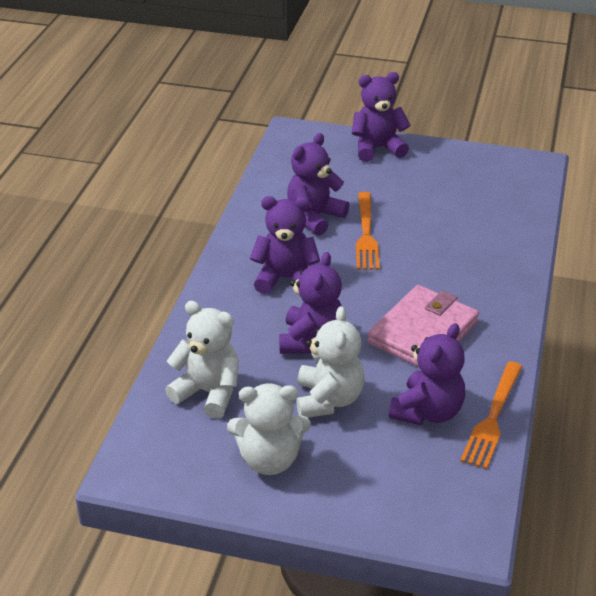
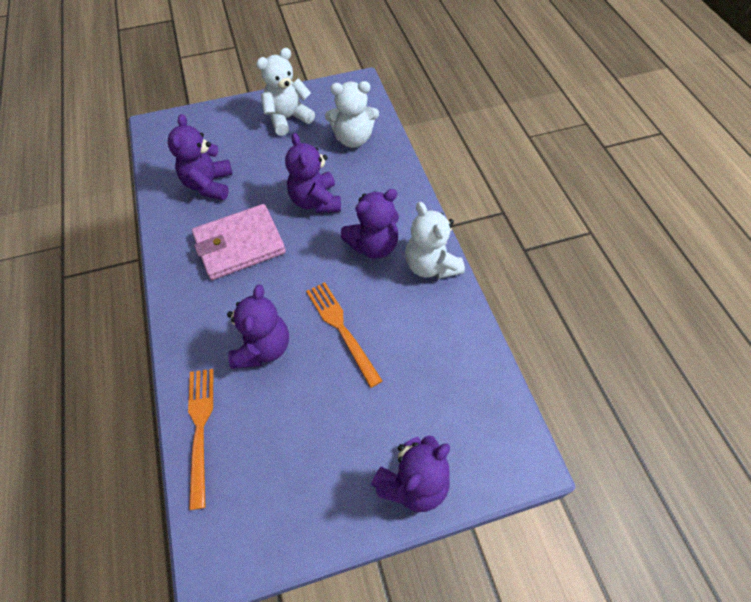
camera: 150 degrees right, 20 degrees up
(314, 217) = (400, 327): purple teddy bear -> purple teddy bear (263, 348)
(328, 400) = (277, 165): white teddy bear -> white teddy bear (431, 265)
(423, 332) = (240, 245): pink wallet -> pink wallet turned 60 degrees clockwise
(492, 419) = (164, 198): orange fork -> orange fork (200, 427)

